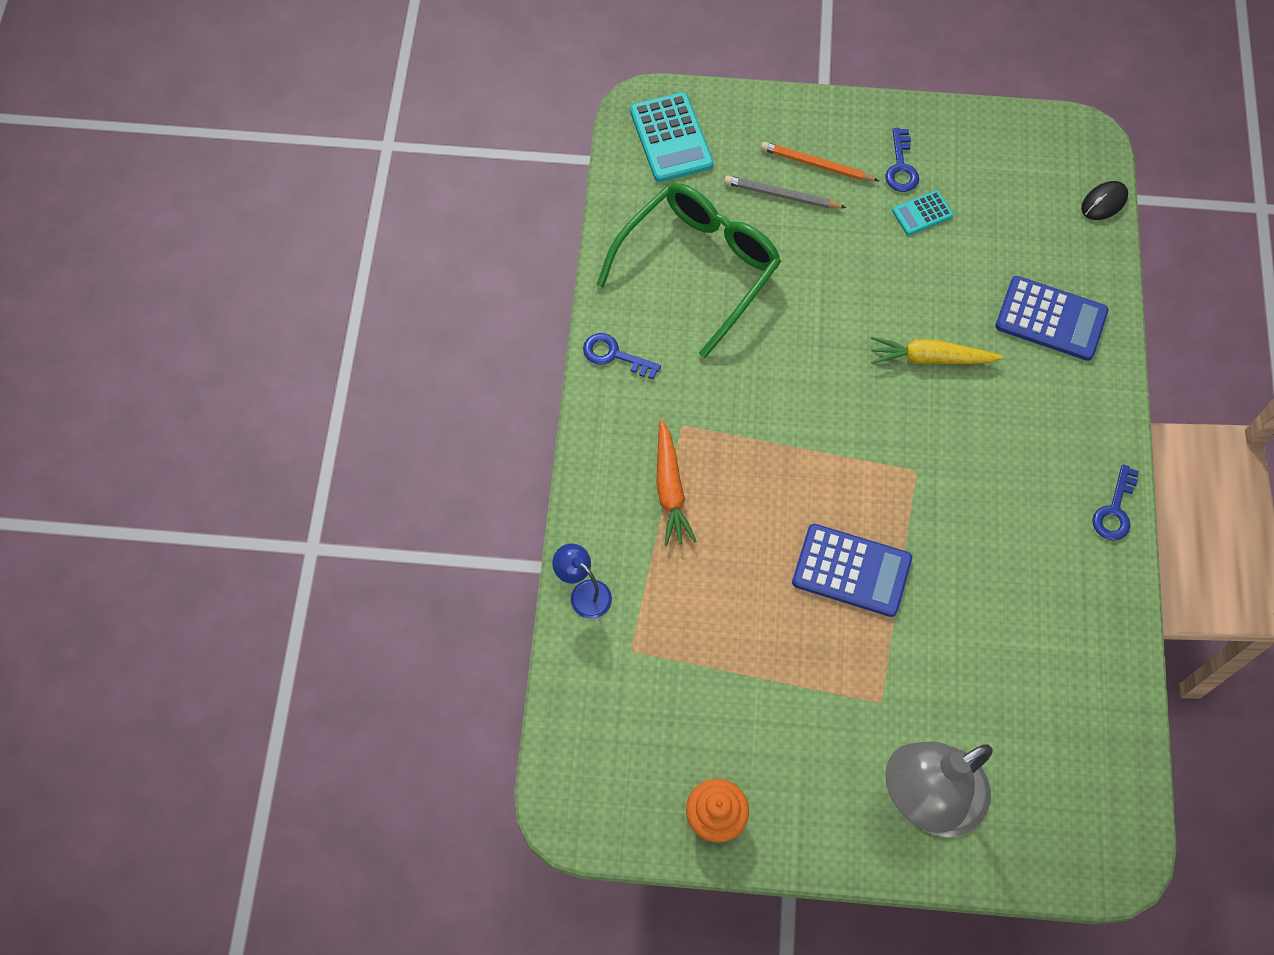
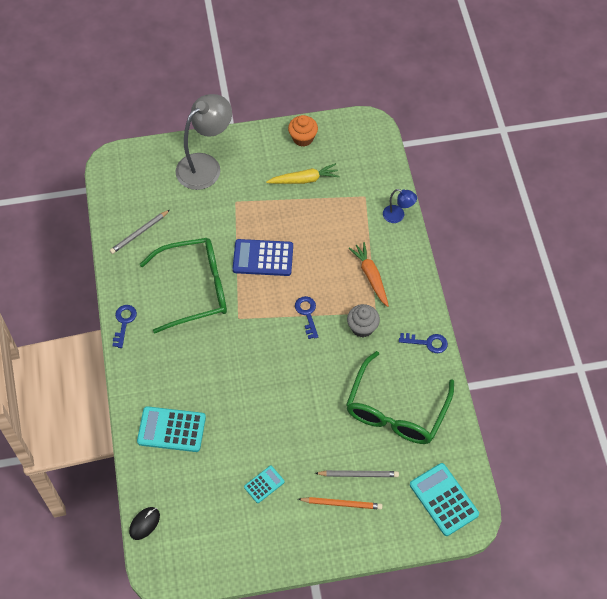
camera: 165 degrees right, 5 degrees down
(711, 405) = (362, 327): none -> grey cupcake
(901, 167) = (284, 516): blue key -> blue key (307, 314)
(930, 358) = (241, 386): yellow carrot -> yellow carrot (304, 179)
(983, 542) = (195, 289): none -> green glasses
(1051, 319) = (171, 429): blue calculator -> turquoise calculator
(1074, 680) = (139, 233): none -> grey pencil

